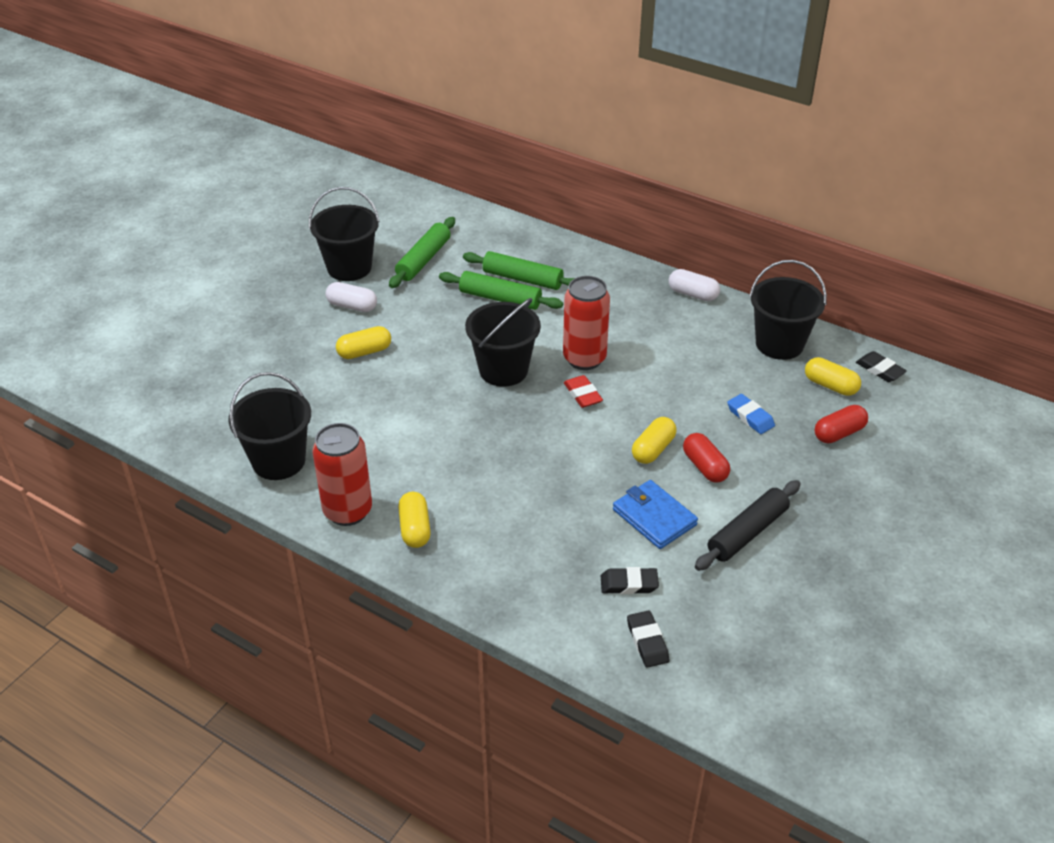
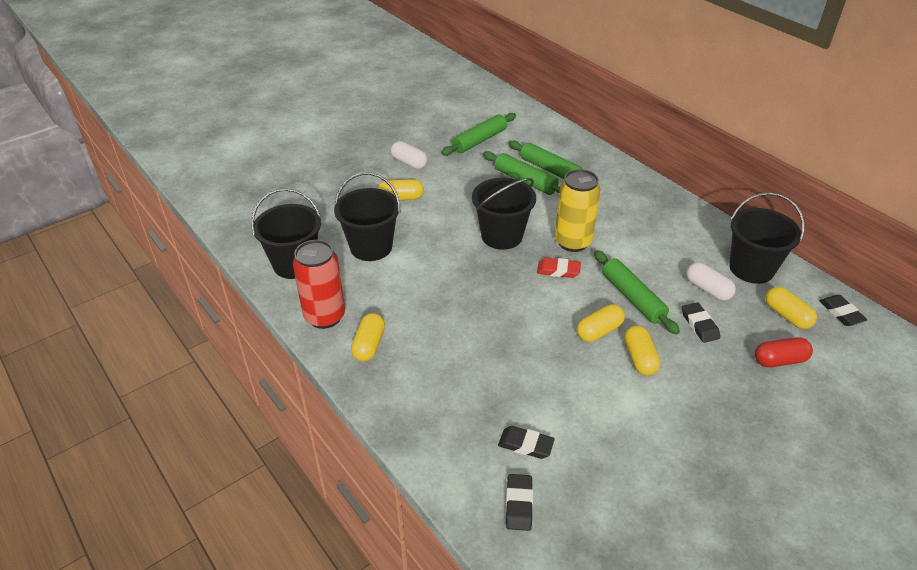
camera: 20 degrees right, 0 degrees up
(349, 267) = (421, 135): black bucket -> black bucket (371, 247)
(583, 394) = (558, 270): red eraser -> red eraser turned 75 degrees counterclockwise
(584, 359) = (572, 242): red can -> yellow can
(654, 517) = (574, 390): blue wallet -> none
(672, 405) = (632, 297): none -> green rolling pin
(693, 294) = (689, 211): white capsule -> white capsule (707, 289)
(705, 467) = (639, 358): red capsule -> yellow capsule
(747, 533) = (655, 429): black rolling pin -> none
(750, 417) = (699, 325): blue eraser -> black eraser

